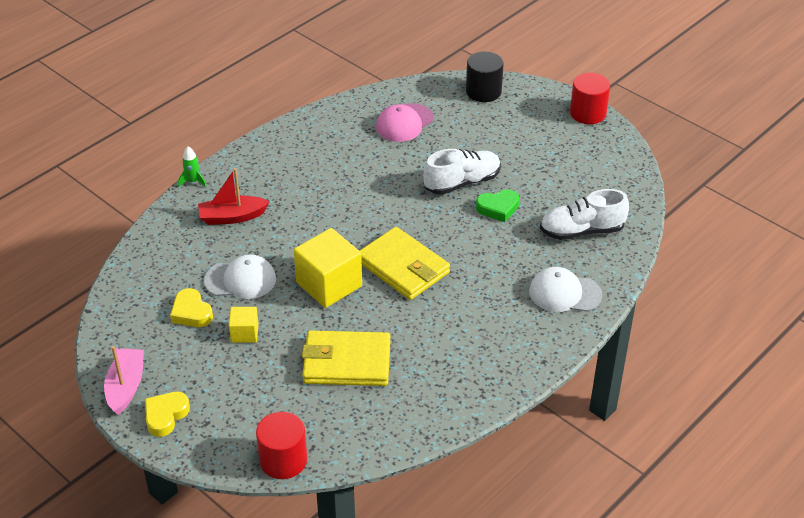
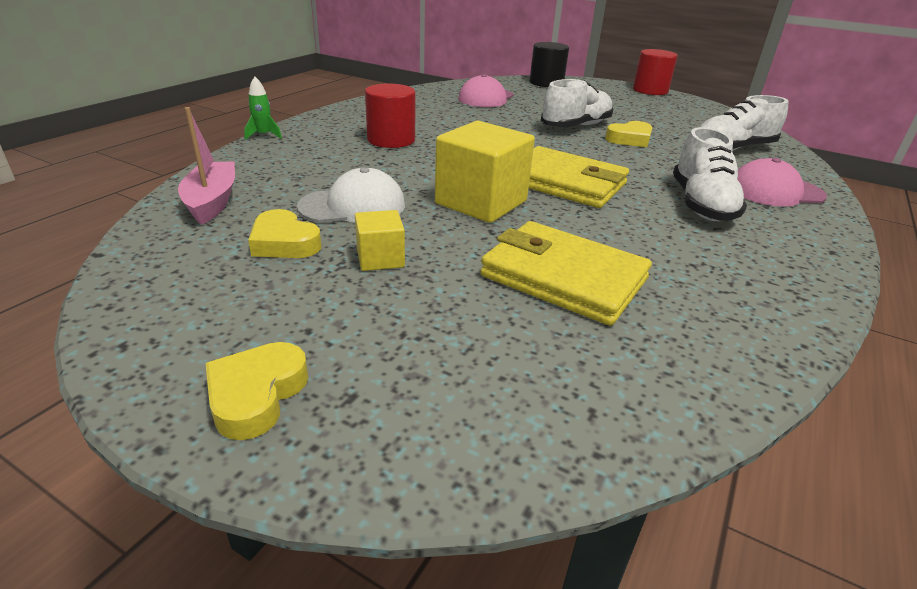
camera: 15 degrees left, 10 degrees down
(126, 387) = (165, 353): pink boat -> pink boat (212, 202)
(232, 217) = (322, 157): red boat -> none
(283, 460) = (548, 448): red cylinder -> red cylinder (391, 140)
(347, 362) = (563, 277): yellow wallet -> yellow wallet turned 45 degrees clockwise
(490, 303) = (701, 204): none -> white shoe
(498, 208) = (630, 139): green heart -> yellow heart
(564, 293) = (775, 191): white cap -> pink cap

